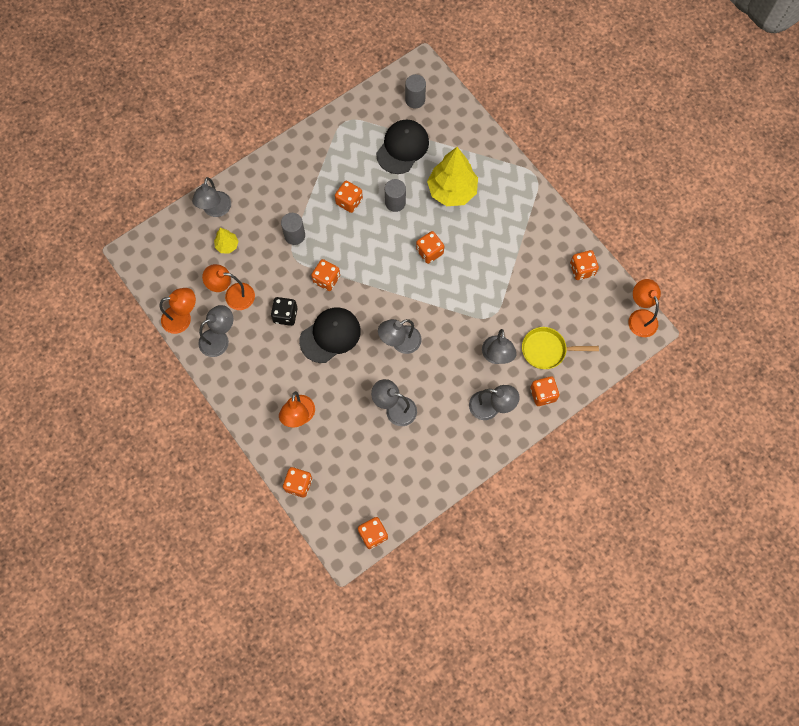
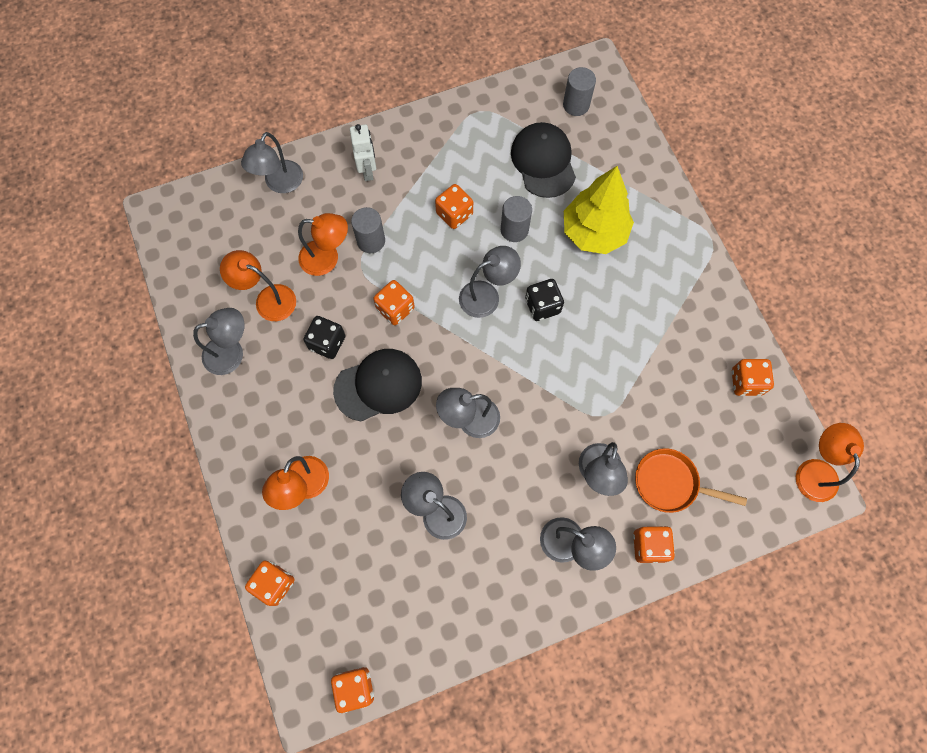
camera: 15 degrees right, 0 degrees up
(183, 318) = (193, 313): orange lamp -> orange lamp (327, 258)
(227, 245) = (280, 232): yellow tree -> none
(277, 184) = (367, 170): none -> white robot
(388, 254) = (487, 295): none -> grey lamp
(402, 148) = (543, 161): black cap -> black cap turned 60 degrees counterclockwise
(429, 252) = (542, 306): orange dice -> black dice
(547, 350) = (670, 483): yellow pan -> orange pan

